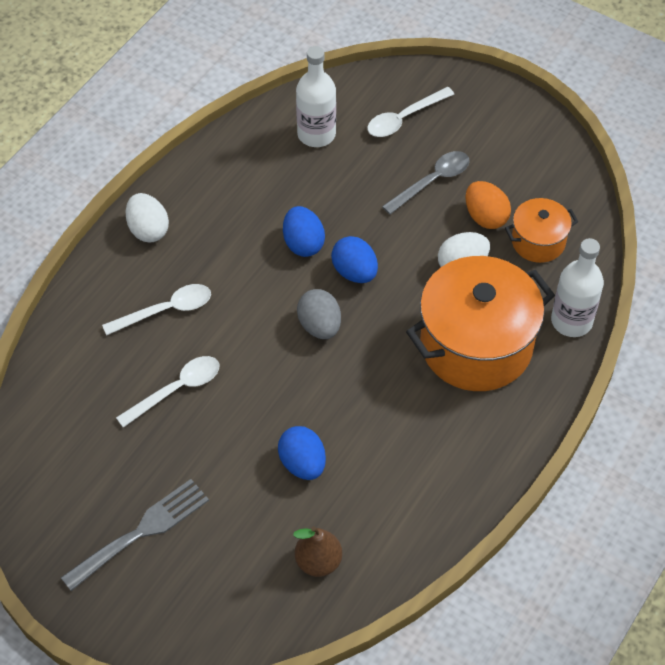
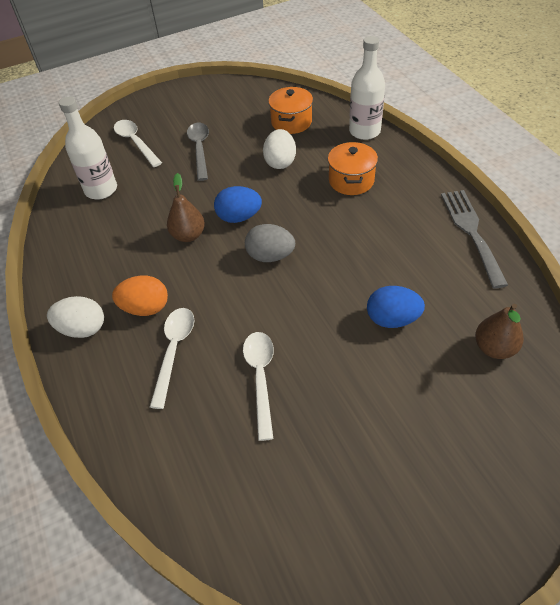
camera: 55 degrees left, 5 degrees down
(141, 531) = (397, 474): grey fork -> grey fork (471, 232)
(303, 243) = (188, 235): blue egg -> brown pear
(404, 118) = (135, 142): white spoon -> white spoon turned 150 degrees clockwise
(476, 345) = (351, 180): orange pot -> orange pot, size x0.50
(485, 217) = (251, 137): orange egg -> orange egg (145, 308)

